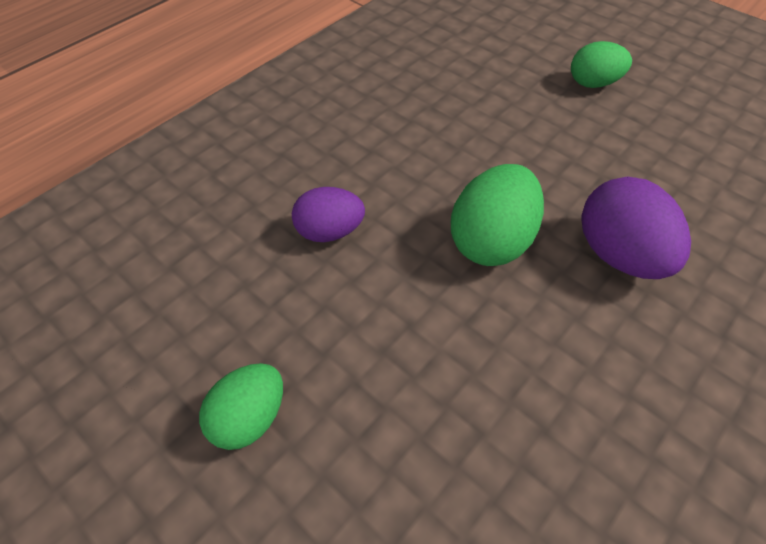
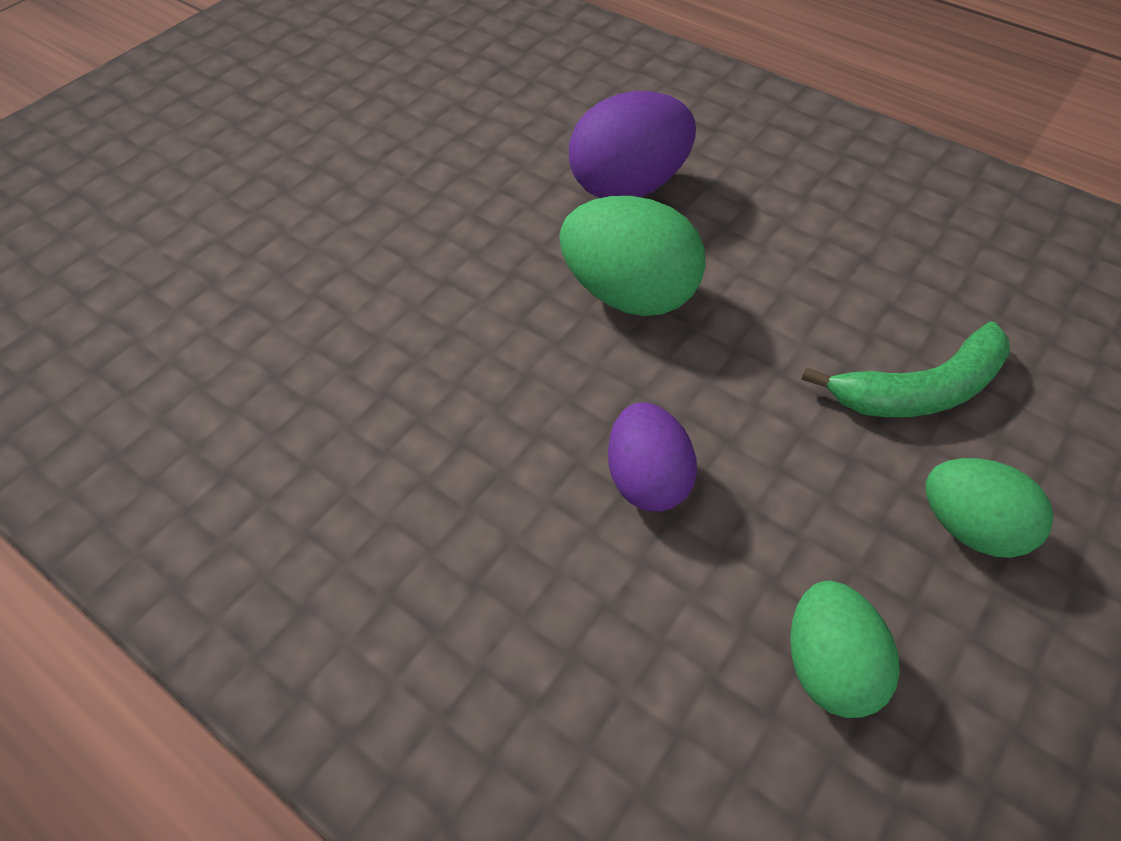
camera: 95 degrees left, 0 degrees up
(380, 425) = (919, 390): none -> green banana
(593, 83) = (308, 181): green egg -> green egg (828, 665)

